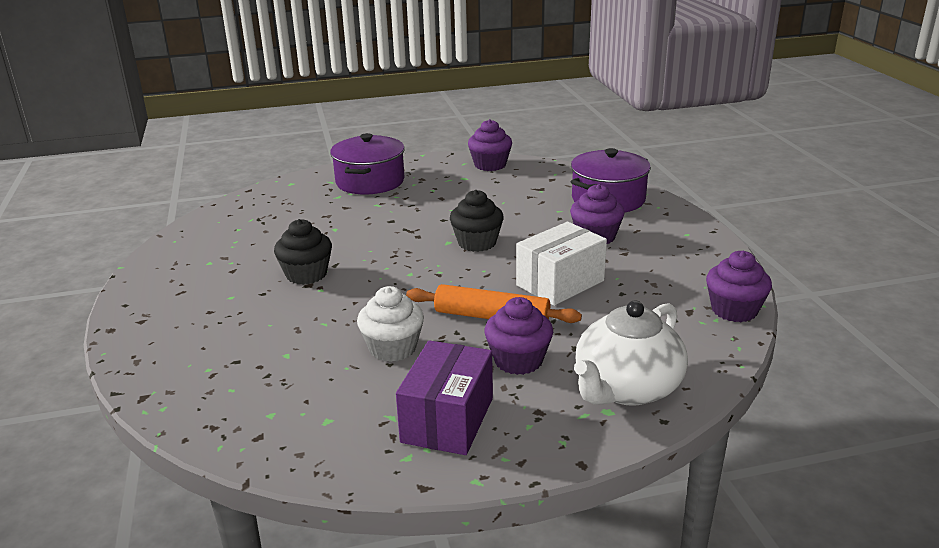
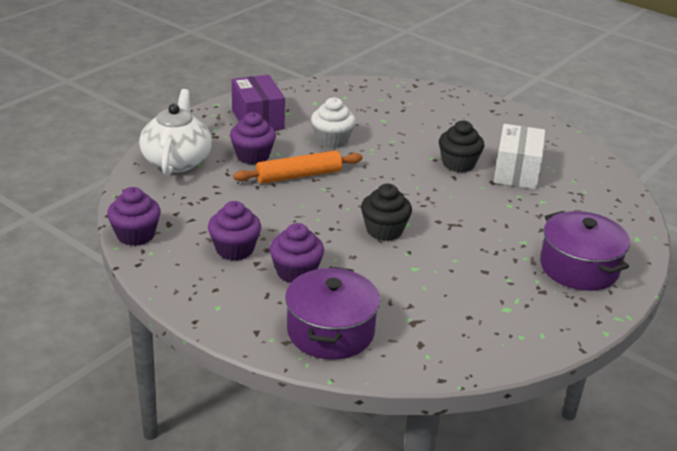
camera: 140 degrees right, 5 degrees up
(490, 165) = (512, 343): purple cupcake -> purple cupcake (234, 249)
(560, 283) = (280, 216): white box -> white box (517, 172)

